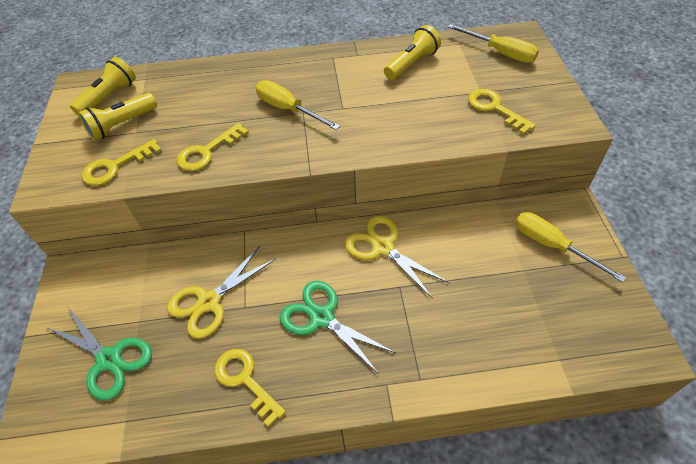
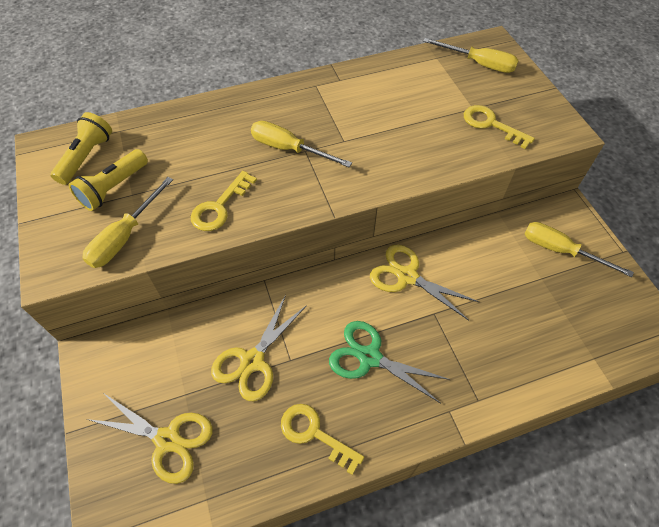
camera: 15 degrees left, 5 degrees up
(109, 359) = (167, 440): green scissors -> yellow scissors
(115, 166) = (125, 237): yellow key -> yellow screwdriver
(412, 63) = (397, 84): yellow flashlight -> none

